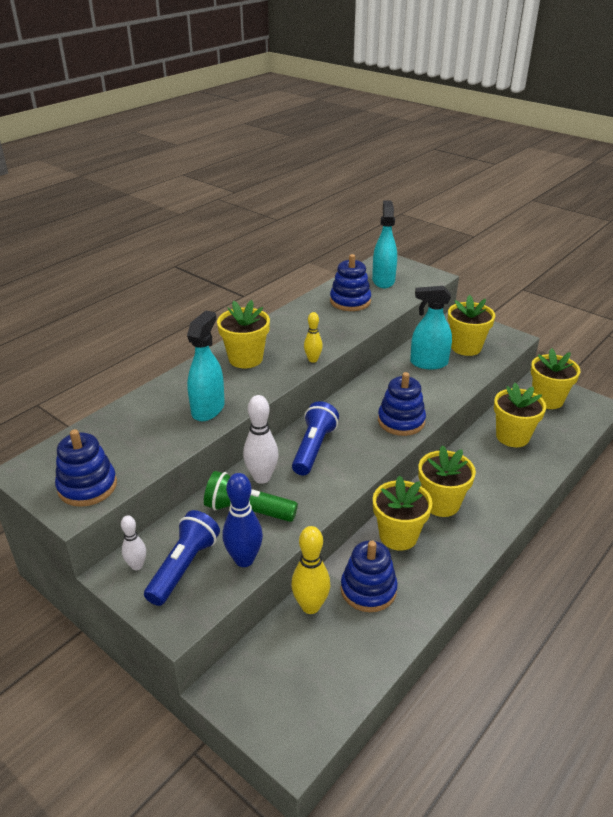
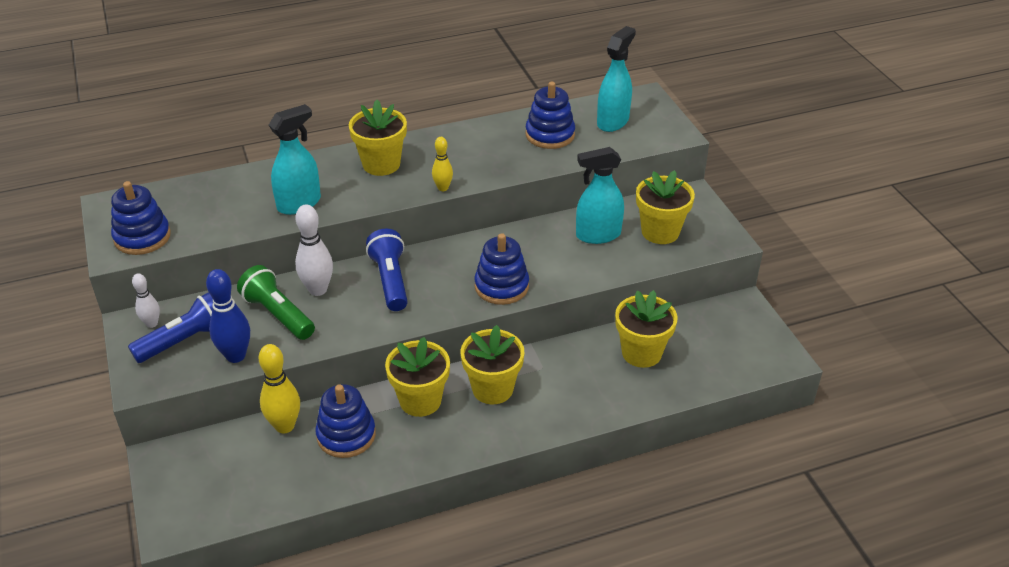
camera: 30 degrees right, 5 degrees up
(313, 448) = (390, 280): blue flashlight -> blue flashlight turned 60 degrees counterclockwise
(428, 363) = (598, 235): turquoise spray bottle -> turquoise spray bottle turned 45 degrees counterclockwise
(547, 400) = (729, 329): yellow flower pot -> none

